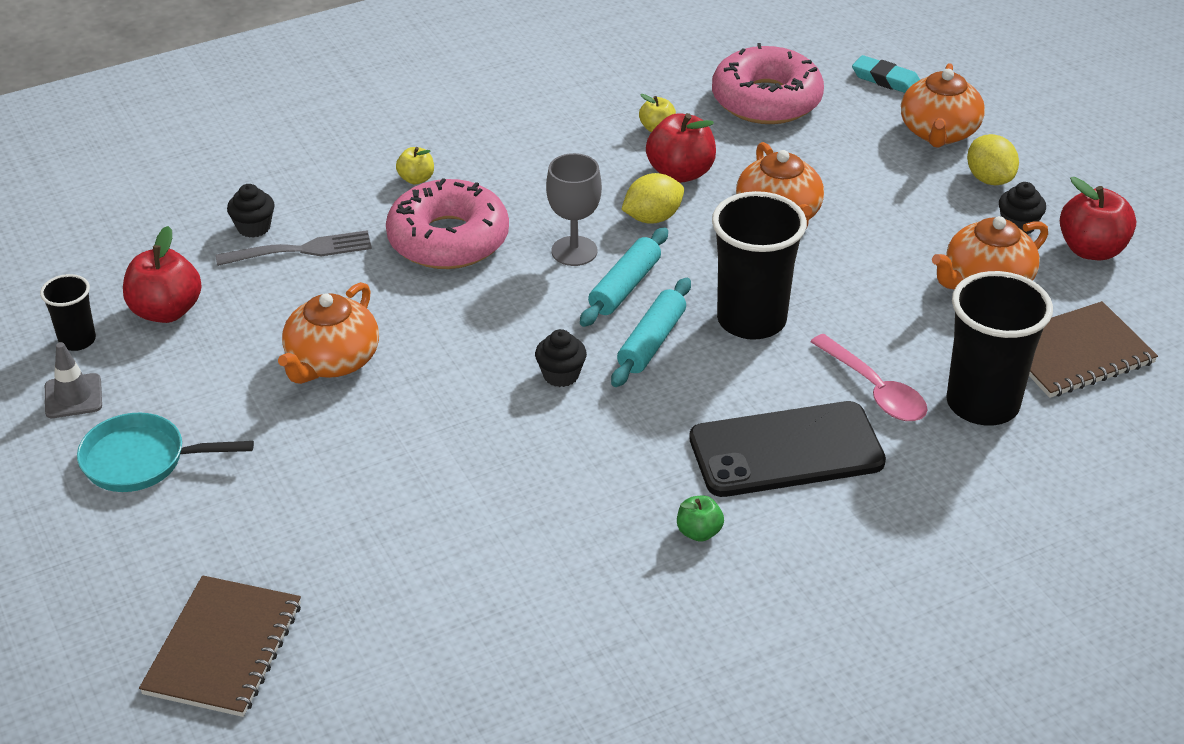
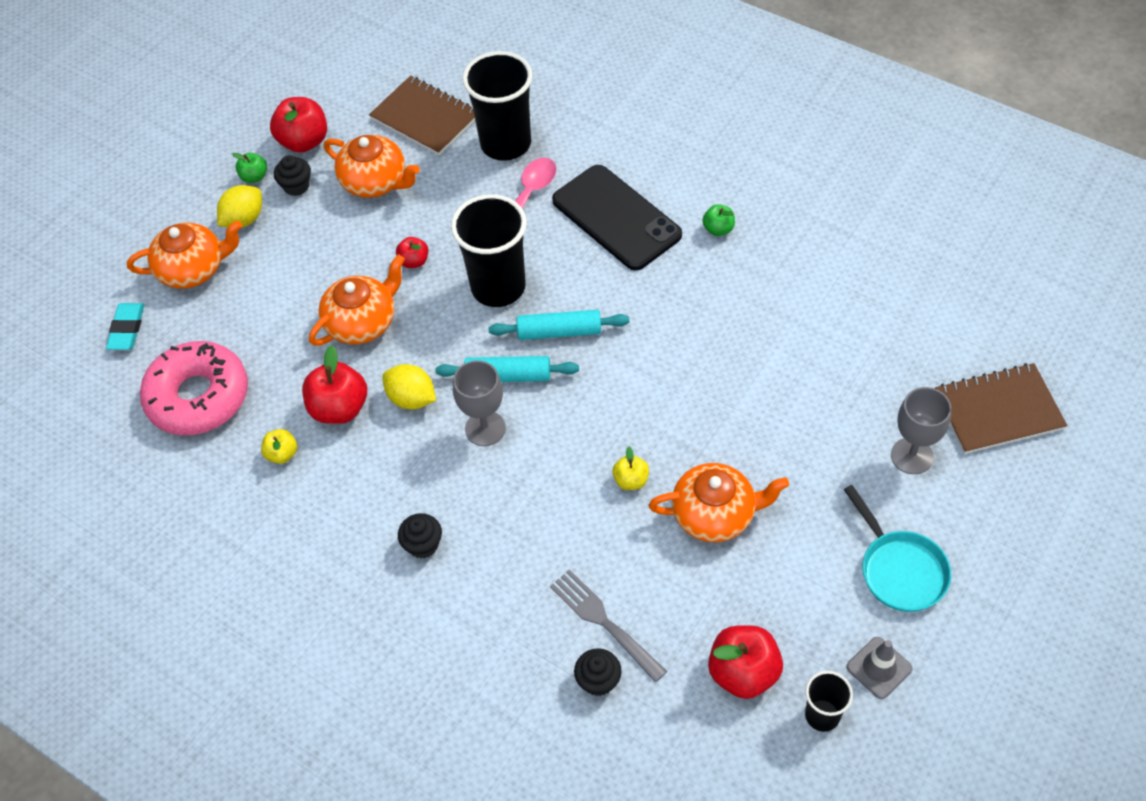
camera: 115 degrees left, 15 degrees up
(246, 539) = (912, 456): none -> grey goblet
(416, 179) = (455, 594): yellow apple -> yellow apple (631, 480)
(448, 239) = (523, 522): pink donut -> none
(561, 375) = (629, 366): black cupcake -> black cupcake (423, 545)
(838, 273) = (414, 261): none -> red apple
(1053, 201) = (254, 177): none -> green apple

